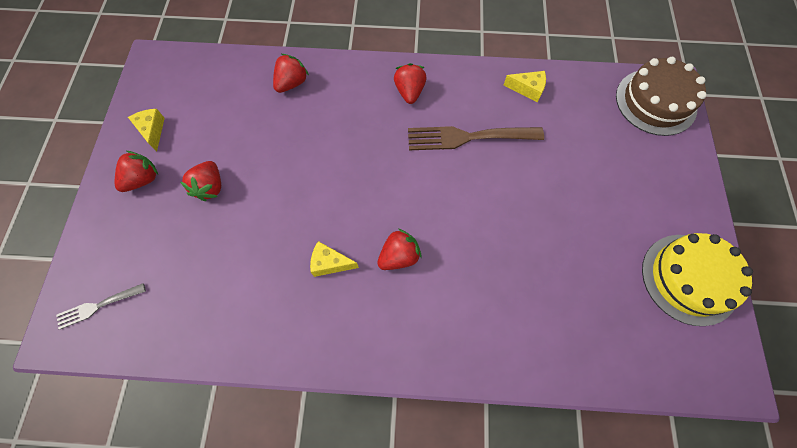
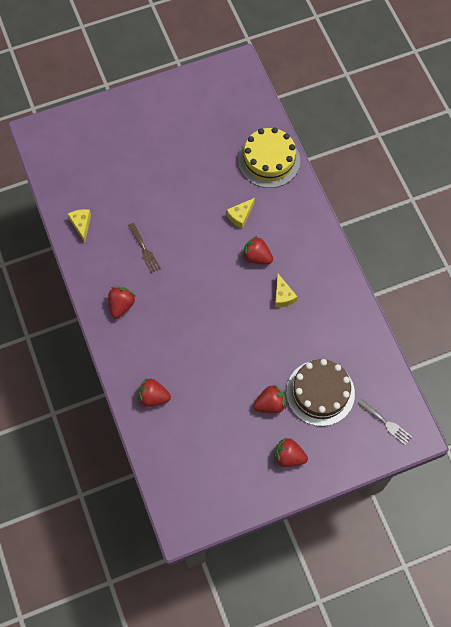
camera: 115 degrees left, 0 degrees up
(152, 131) = (247, 478): yellow cheese -> yellow cheese (240, 216)
(409, 92) = (121, 305): red strawberry -> red strawberry turned 135 degrees clockwise
(468, 137) = (144, 250): brown fork -> brown fork, size x0.55
(655, 102) = (56, 140): brown cake -> brown cake (320, 392)
(689, 279) = (188, 96): yellow cake -> yellow cake (269, 160)

